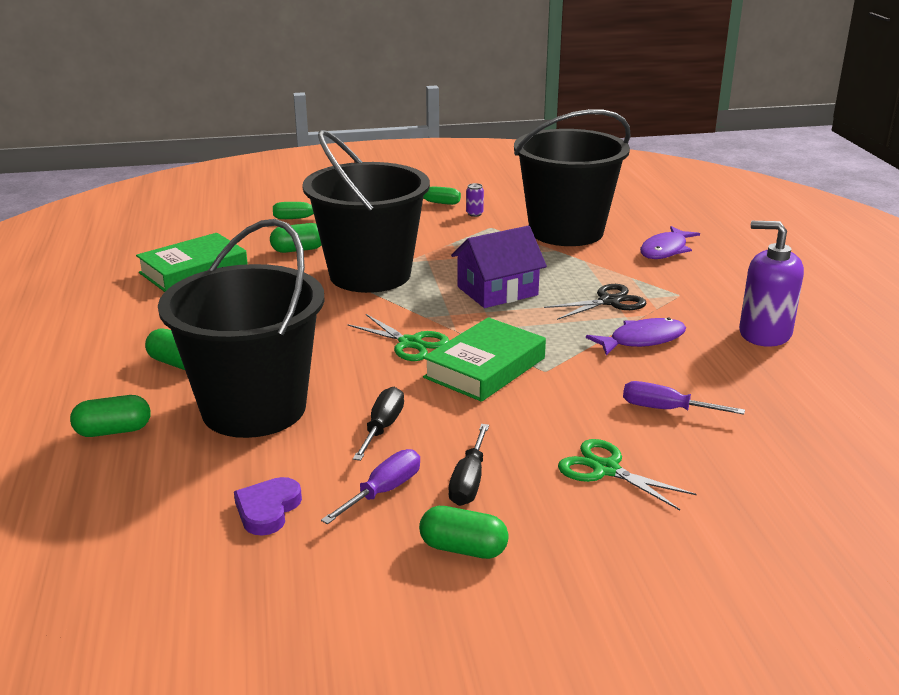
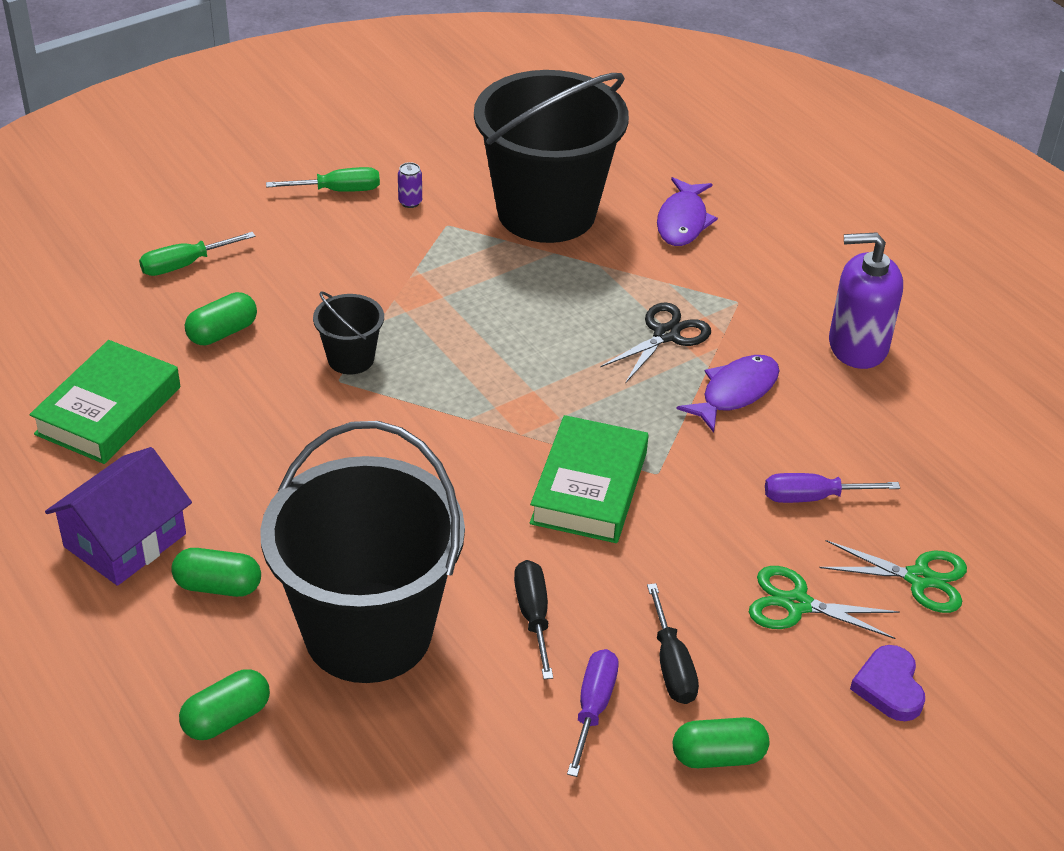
camera: 25 degrees left, 15 degrees up
(267, 509) = (489, 773): purple heart -> purple heart (889, 687)
(370, 275) = (350, 358): black bucket -> black bucket, size x0.42
(410, 343) = (479, 471): green scissors -> green scissors (919, 578)
(497, 291) = (527, 349): purple house -> purple house (125, 540)

